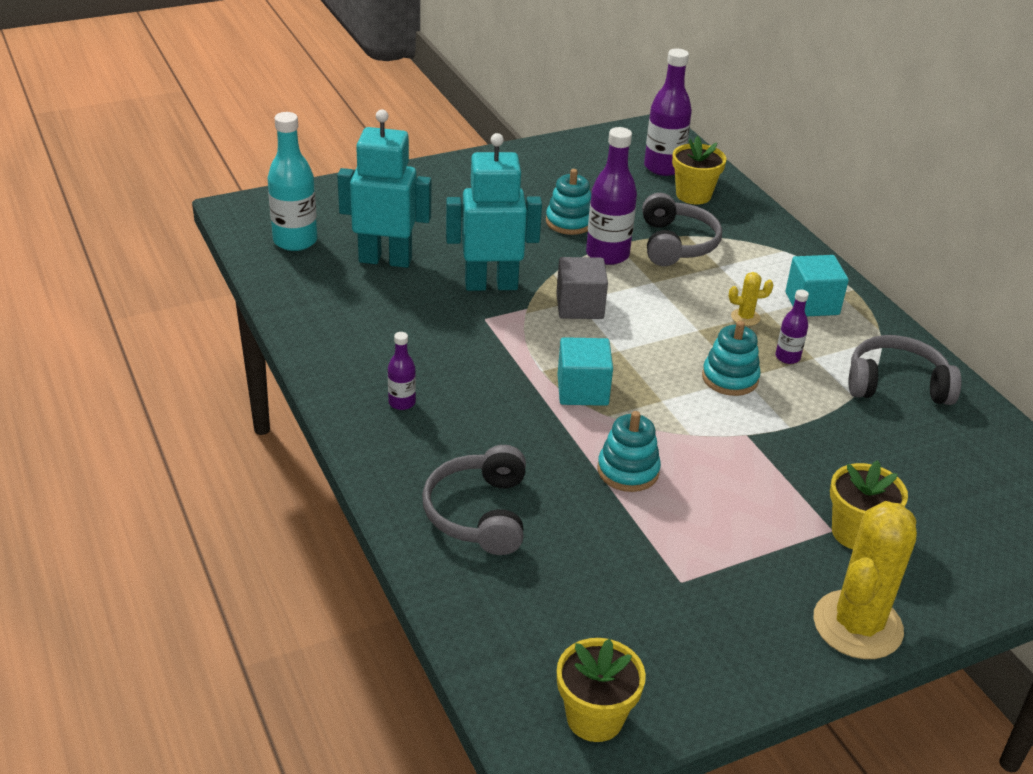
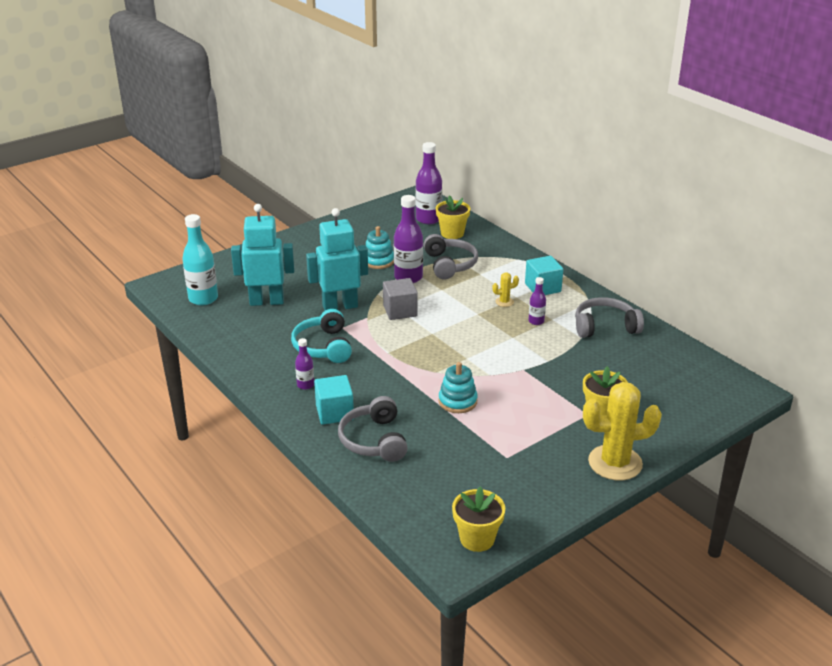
camera: 10 degrees left, 5 degrees down
(447, 345) = (323, 346): none -> turquoise headphones
(582, 390) = (416, 360): turquoise cube -> turquoise cube (334, 412)
(730, 378) = (504, 339): turquoise stacking toy -> none
(857, 625) = (615, 463): yellow cactus -> yellow cactus turned 60 degrees clockwise

